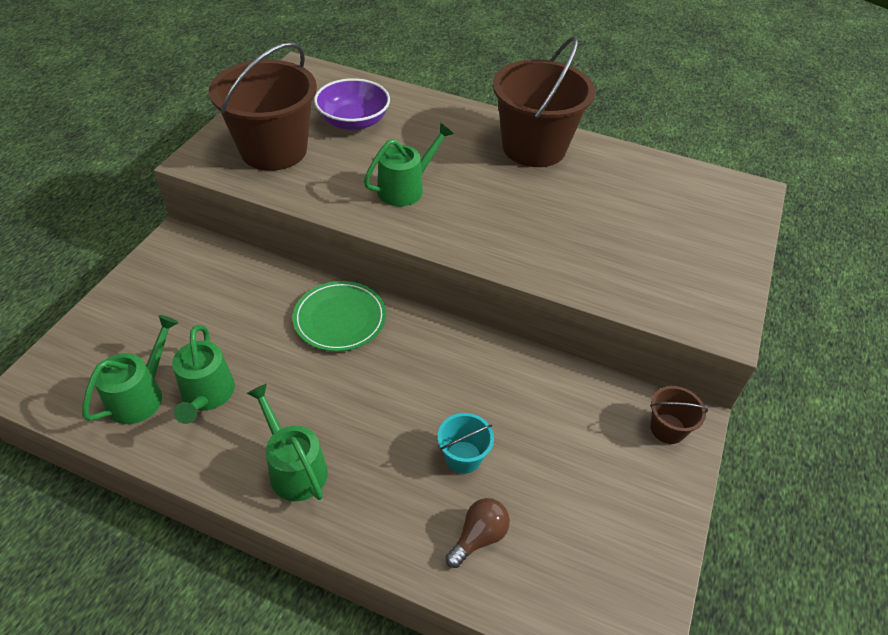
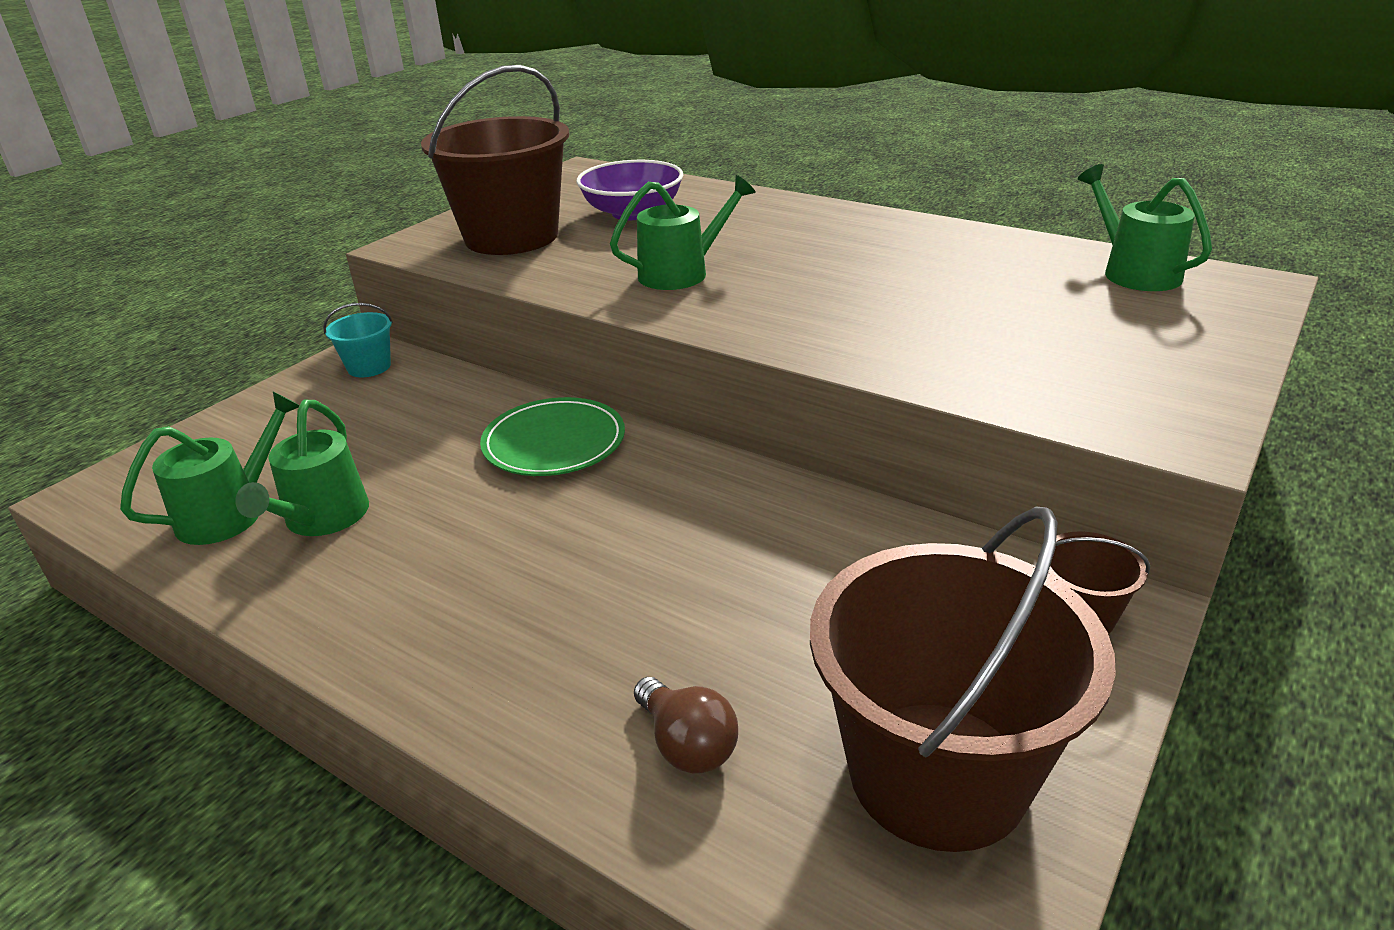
camera: 15 degrees right, 15 degrees down
(294, 468) = (411, 617): green watering can -> green watering can (1134, 272)
(463, 457) = (693, 626): turquoise bucket -> turquoise bucket (369, 367)
(478, 537) = (687, 745): brown light bulb -> brown light bulb turned 90 degrees clockwise
(534, 147) = (890, 236): brown bucket -> brown bucket (937, 773)

